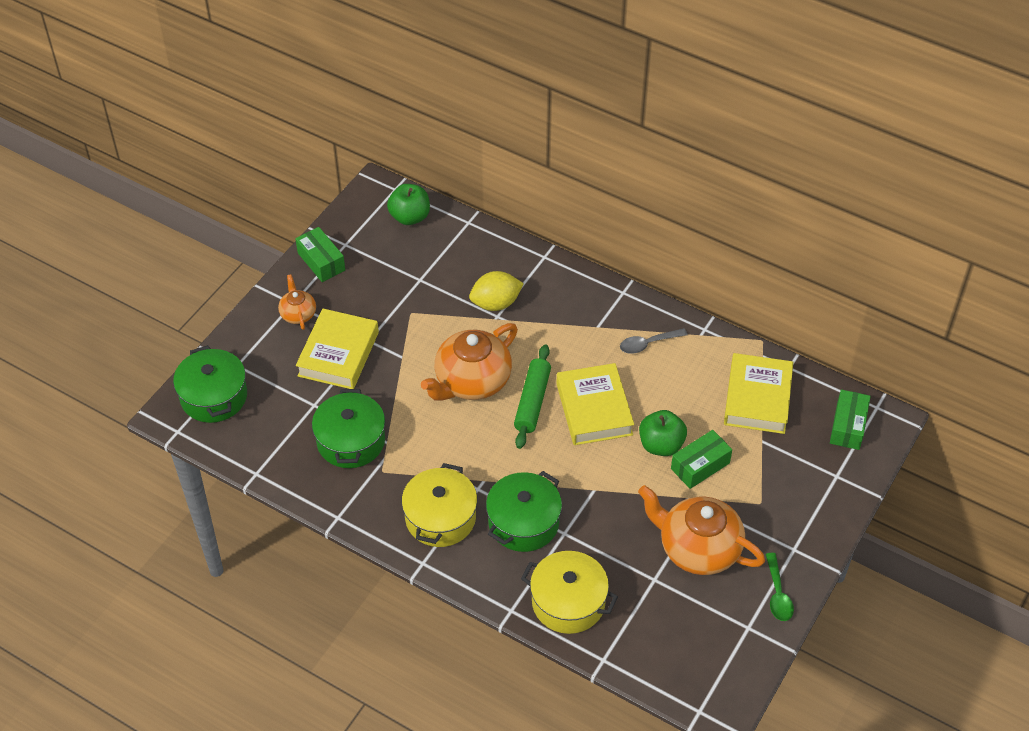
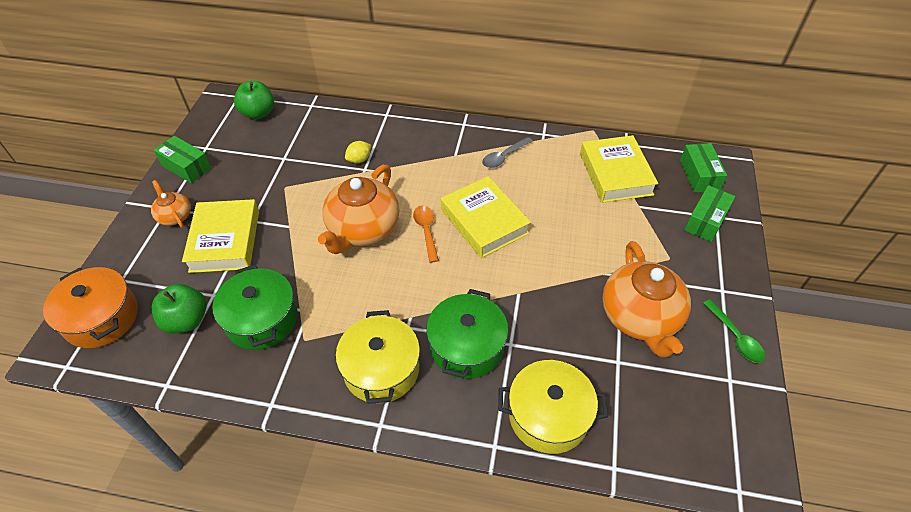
camera: 20 degrees left, 0 degrees up
(214, 396) = (101, 318): green pot -> orange pot
(496, 303) = (359, 160): yellow lemon -> yellow lemon, size x0.59
(532, 402) = (426, 231): green rolling pin -> orange spoon
(661, 445) = (558, 235): green apple -> green apple (187, 320)
(697, 548) = (640, 317): orange teapot -> orange teapot turned 105 degrees counterclockwise
(700, 466) = (601, 242): green box -> green box (706, 221)

